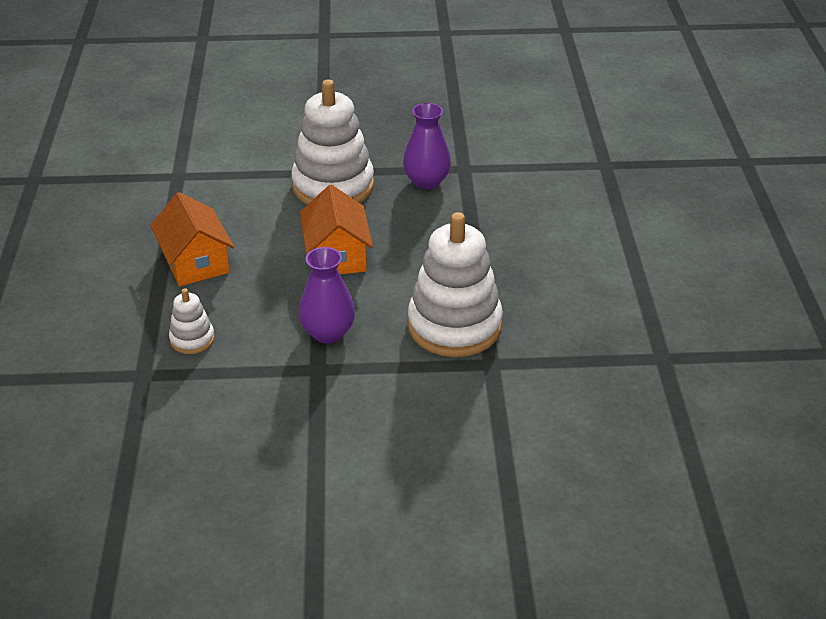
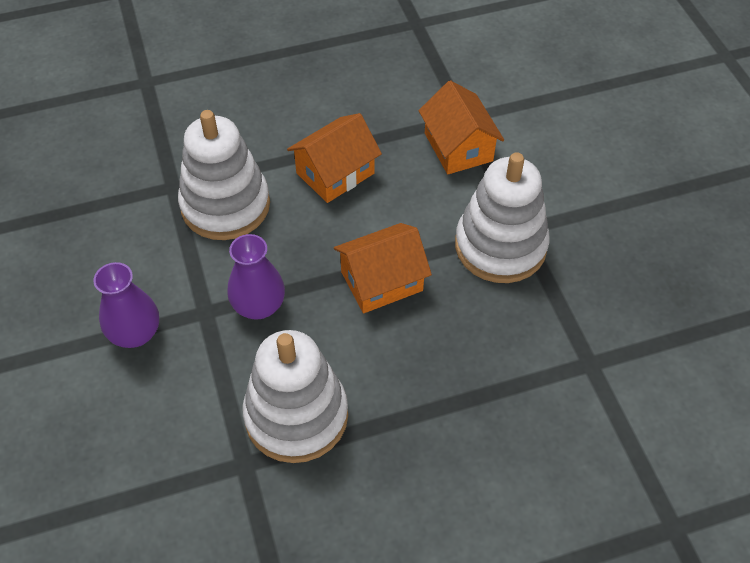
camera: 75 degrees right, 15 degrees up
(192, 339) = (225, 205): white stacking toy -> white stacking toy, size x2.14
(210, 186) = (458, 147): none -> orange house
(426, 181) = (546, 331): purple vase -> purple vase (135, 333)

